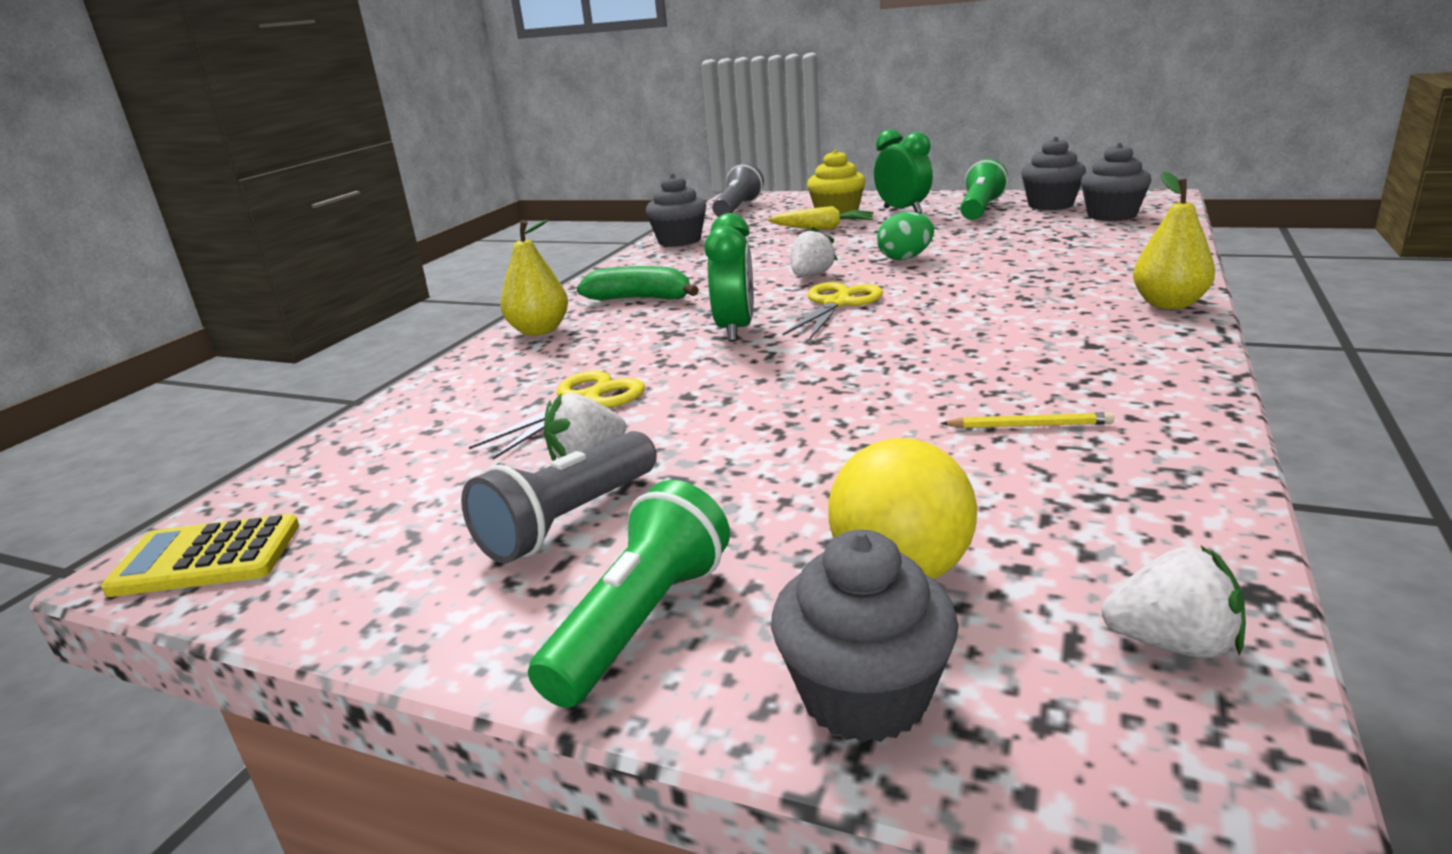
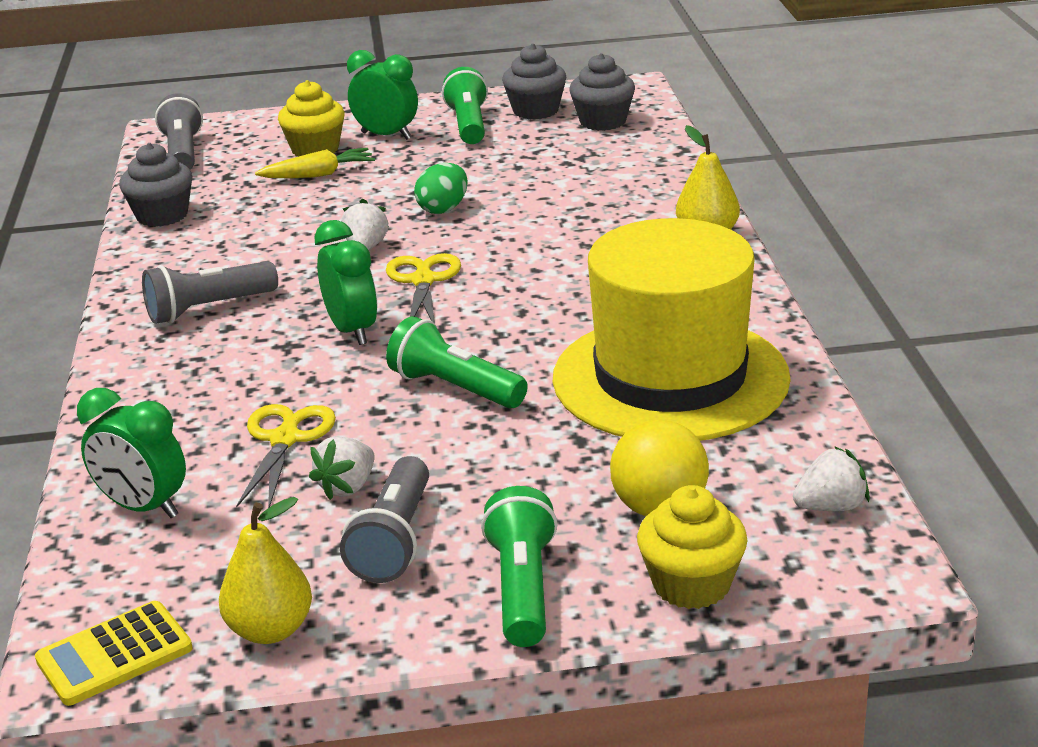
camera: 30 degrees left, 5 degrees up
(406, 432) = (143, 508): none -> green clock
(539, 331) = (139, 370): yellow pear -> yellow pear (270, 630)
(640, 299) = (208, 309): green banana -> grey flashlight
(780, 391) = (455, 388): none -> green flashlight
(864, 695) = (691, 584): grey cupcake -> yellow cupcake
(1029, 425) = (670, 378): yellow pencil -> yellow hat

